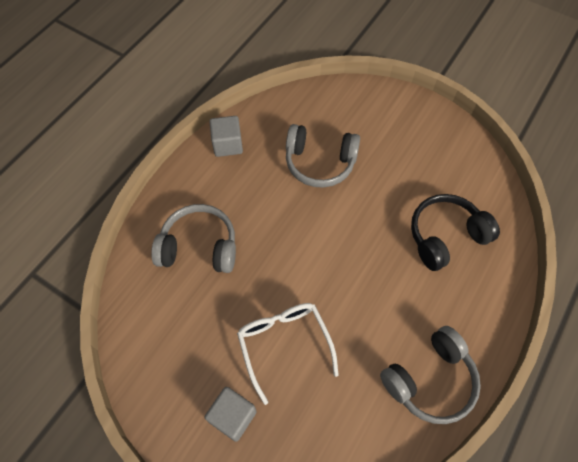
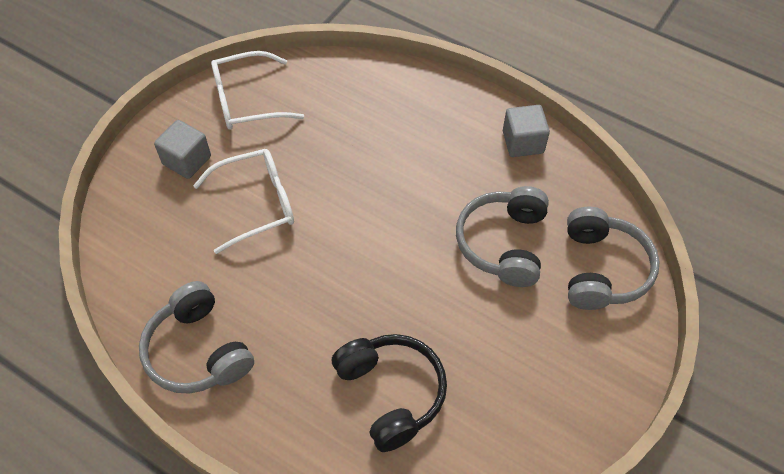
camera: 90 degrees right, 5 degrees down
(162, 364) = (247, 100): none -> white glasses
(199, 247) = (378, 122): grey headphones -> grey headphones (602, 269)

